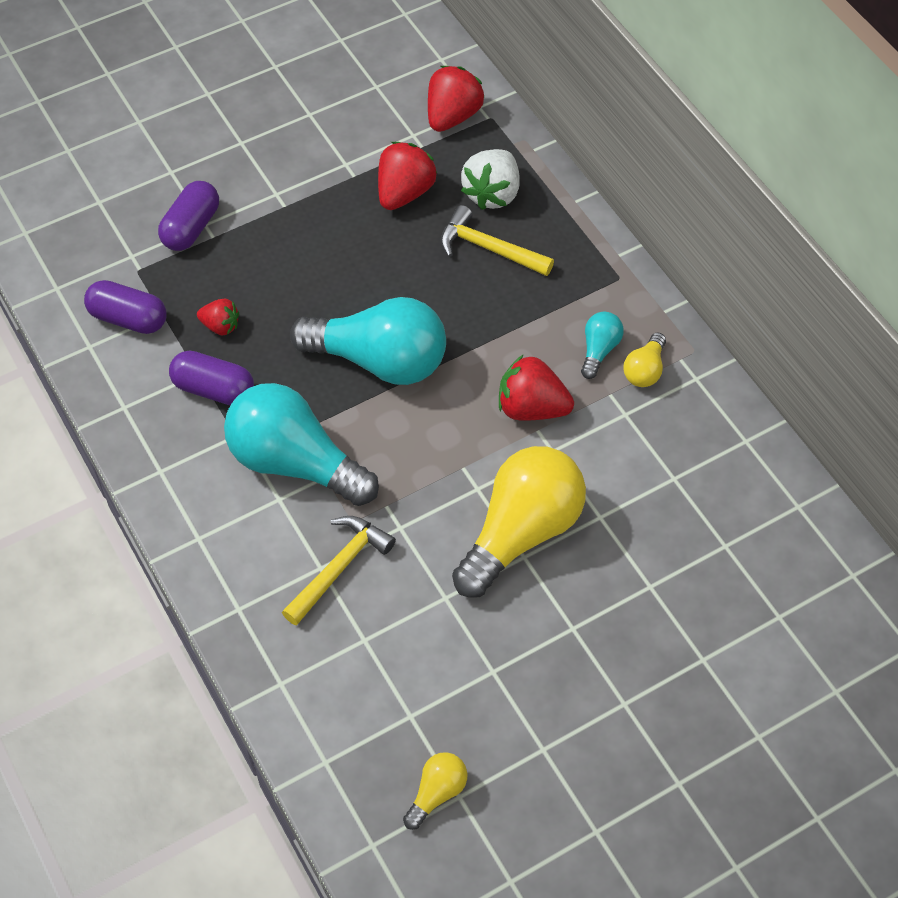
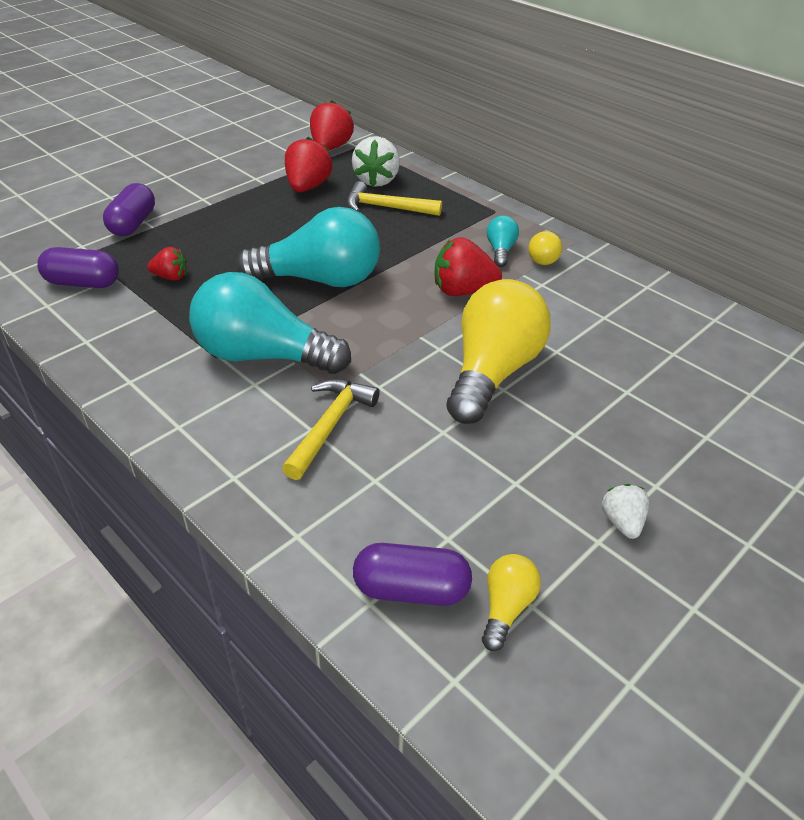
camera: 15 degrees left, 15 degrees down
(213, 389) = (172, 317): purple capsule -> purple capsule (411, 589)
(573, 735) = (622, 522): none -> white strawberry

